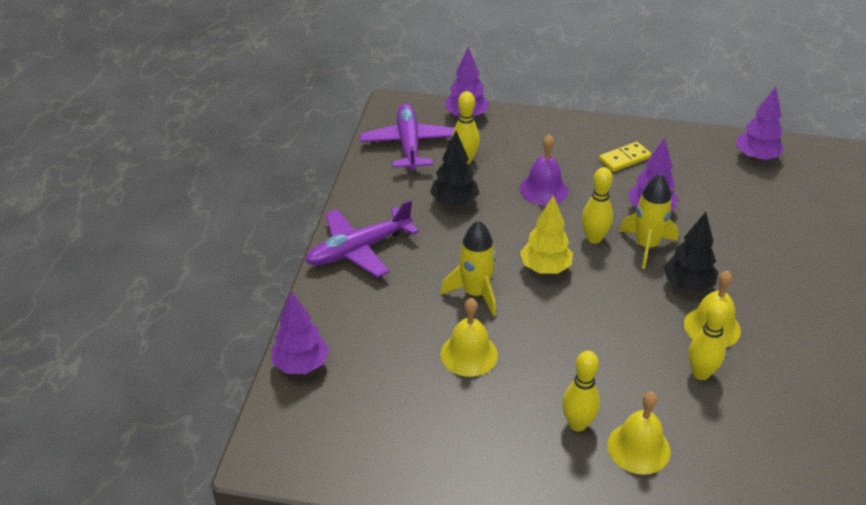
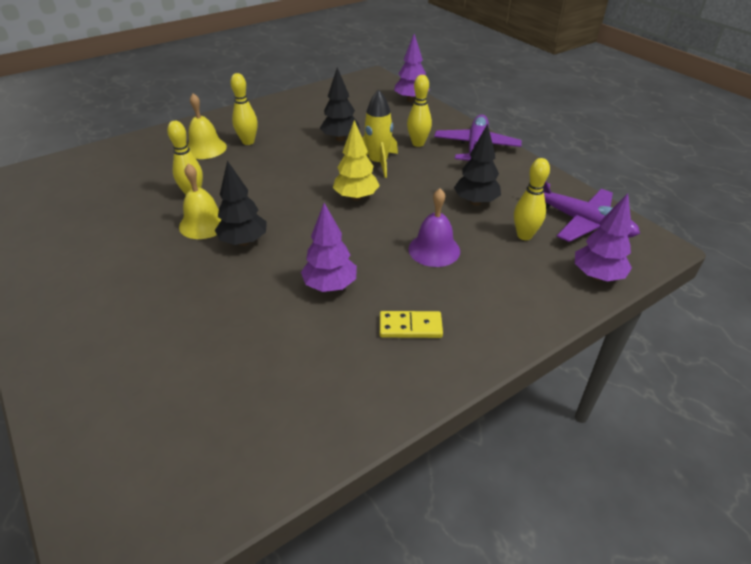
camera: 135 degrees right, 0 degrees up
(469, 354) = (340, 139): yellow bell -> black tree
(594, 238) = (348, 235): yellow bowling pin -> yellow bowling pin (418, 143)
(624, 159) = (410, 326): yellow domino -> yellow domino turned 75 degrees clockwise
(646, 246) = (302, 252): yellow rocket -> none
(756, 157) = (276, 434): purple tree -> none

